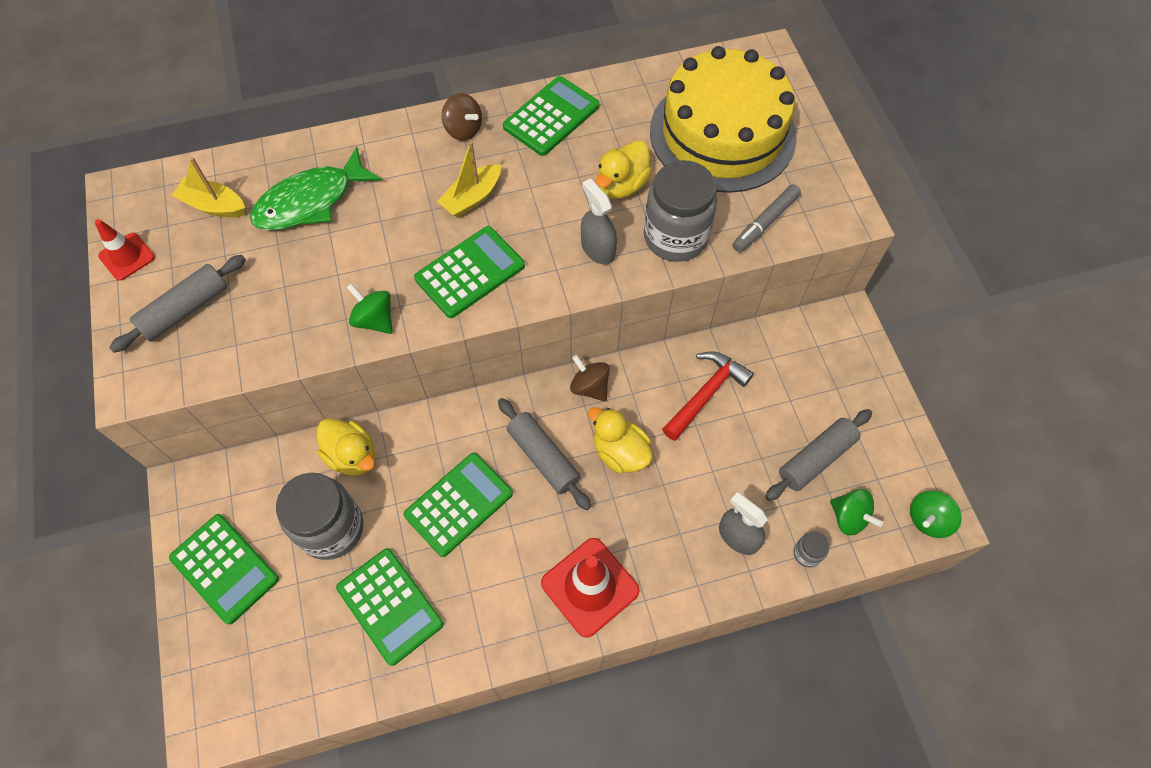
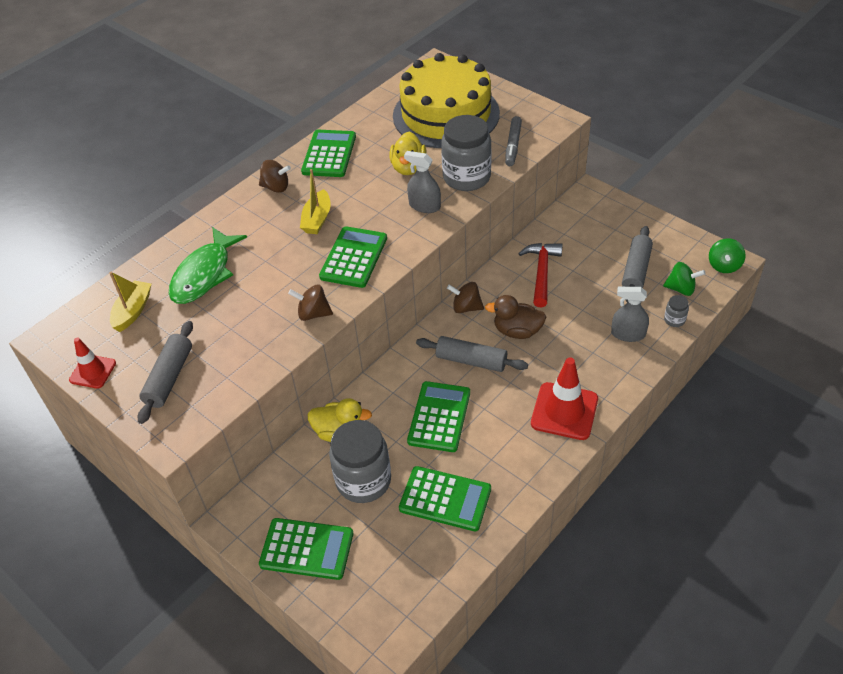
camera: 30 degrees left, 15 degrees down
(214, 205) = (133, 311): yellow boat -> yellow boat turned 120 degrees clockwise
(374, 320) = (313, 313): green spinning top -> brown spinning top
(620, 452) = (517, 331): yellow duck -> brown duck

